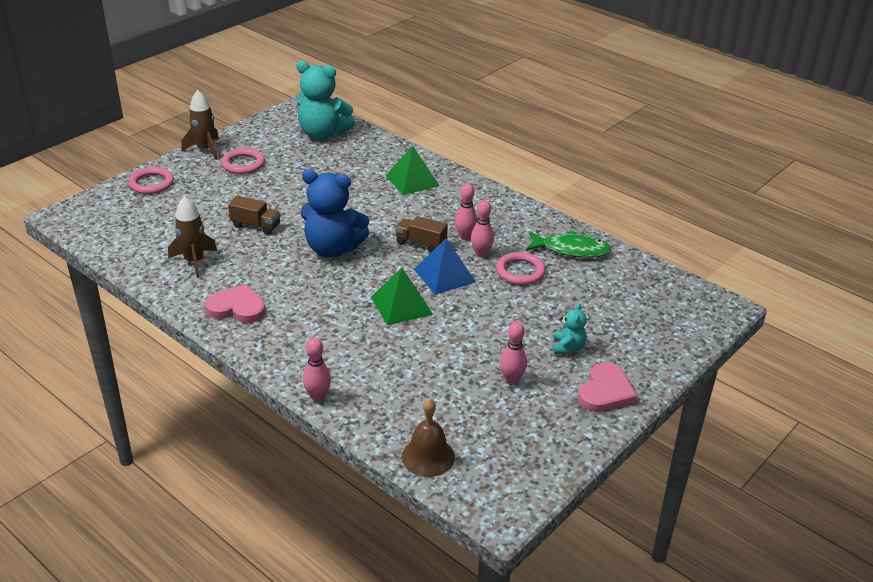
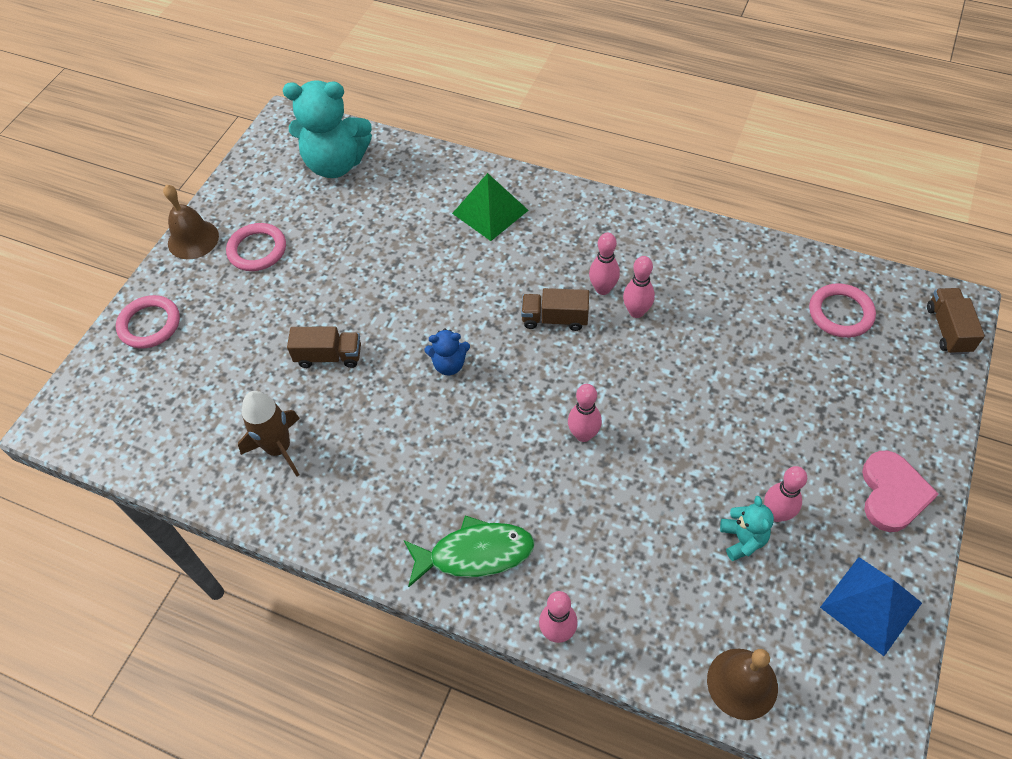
camera: 15 degrees left, 20 degrees up
(205, 149) = (193, 239): brown rocket -> brown bell
(237, 308) = (377, 512): pink heart -> none
(333, 249) = (449, 364): blue teddy bear -> blue teddy bear, size x0.47
(401, 305) = (583, 435): green pyramid -> pink bowling pin
(444, 275) = (610, 364): blue pyramid -> blue pyramid (870, 605)
(520, 271) = (697, 326): pink ring -> pink ring (840, 313)
(568, 347) = (814, 436): turquoise teddy bear -> turquoise teddy bear (742, 539)
(571, 250) = (739, 269): green fish -> green fish (475, 554)
(709, 318) = (948, 329): none -> brown truck

